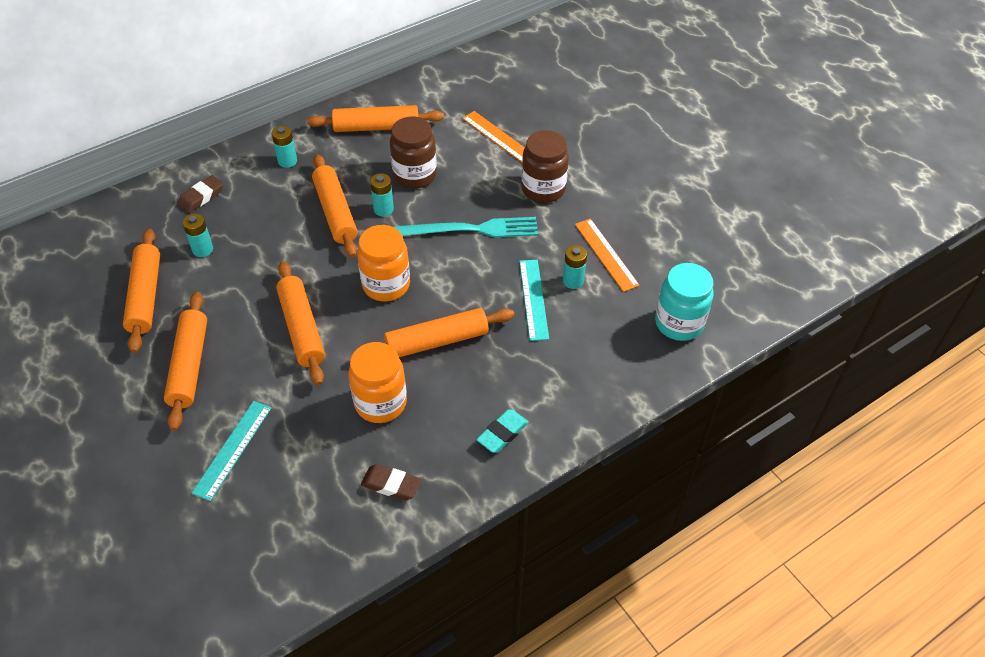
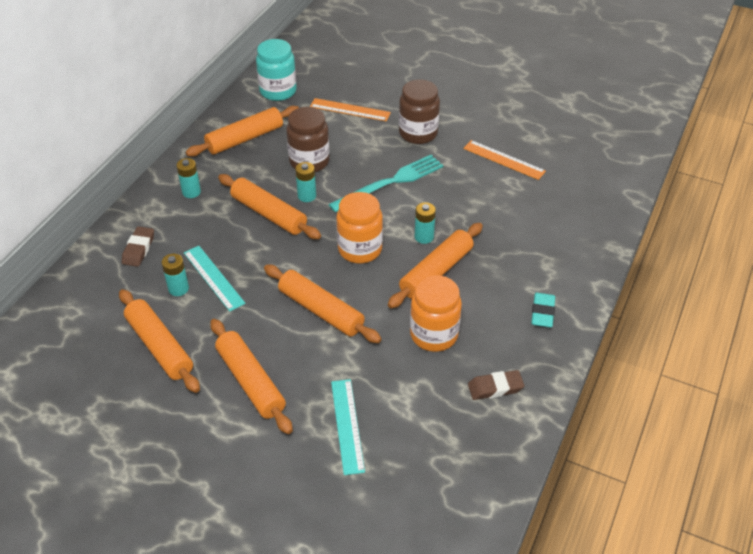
camera: 30 degrees left, 5 degrees down
(533, 299) = (480, 212): turquoise ruler -> turquoise ruler (213, 278)
(573, 281) = (497, 187): turquoise battery -> turquoise battery (424, 237)
(679, 323) = (594, 184): turquoise jar -> turquoise jar (278, 91)

